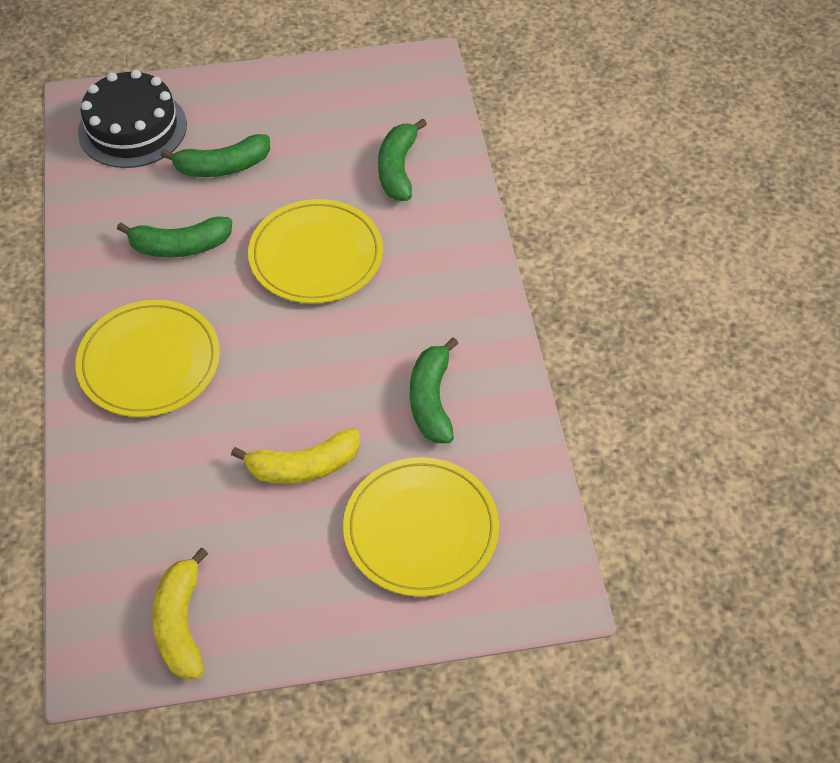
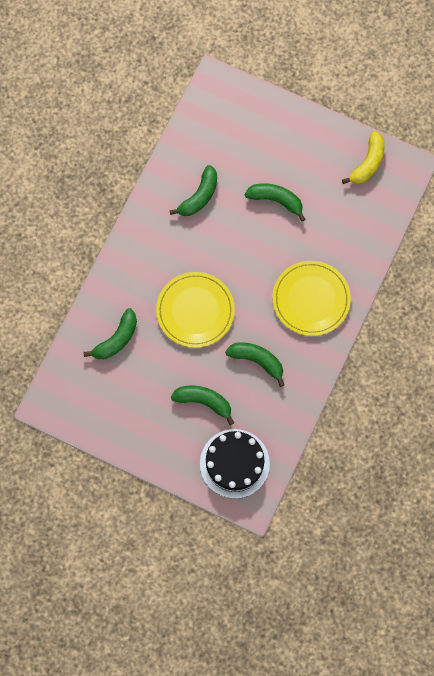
camera: 145 degrees left, 20 degrees up
(303, 466) = (276, 200): yellow banana -> green banana
(421, 529) = (247, 141): yellow plate -> none

